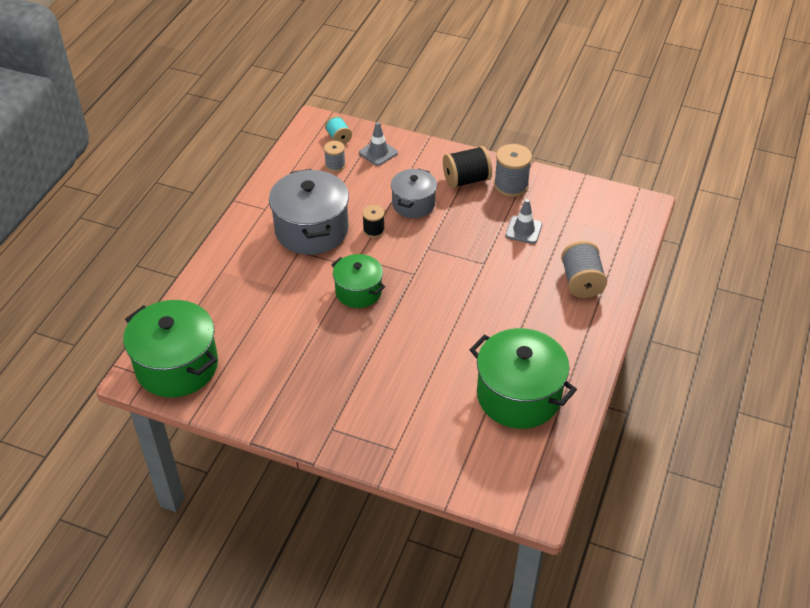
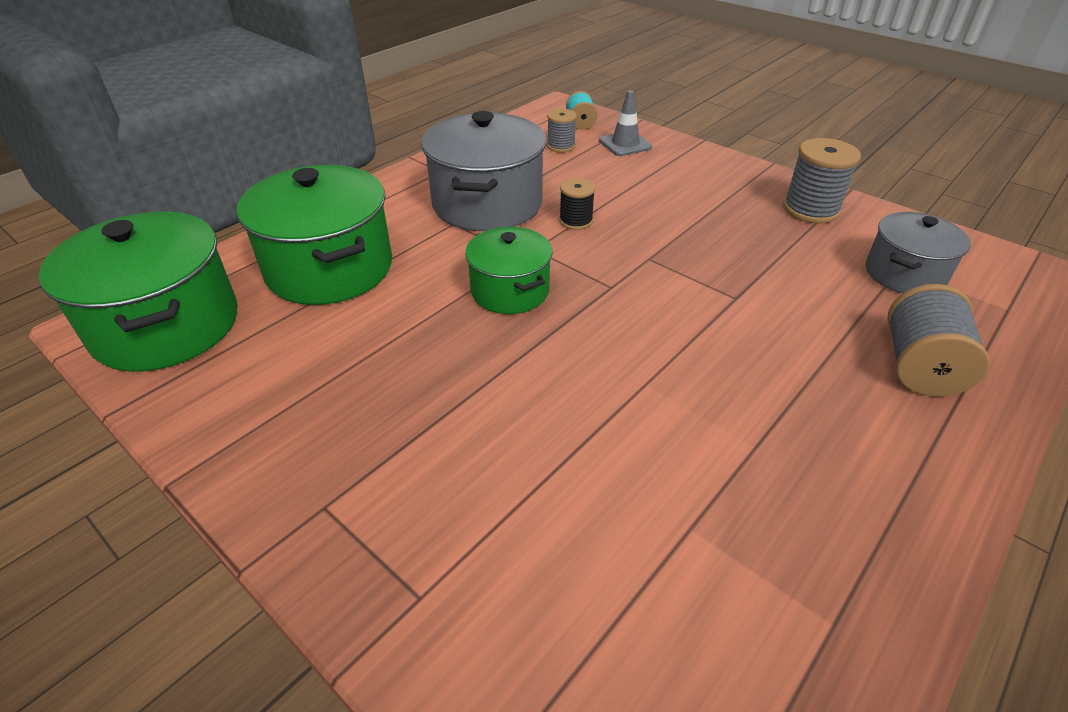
camera: 20 degrees right, 5 degrees down
(413, 204) = (650, 203): grey pot -> grey pot (904, 274)
(466, 180) = (741, 191): black spool -> none
(518, 396) = (742, 557): green pot -> green pot (329, 268)
(523, 230) = (819, 267): grey traffic cone -> none

